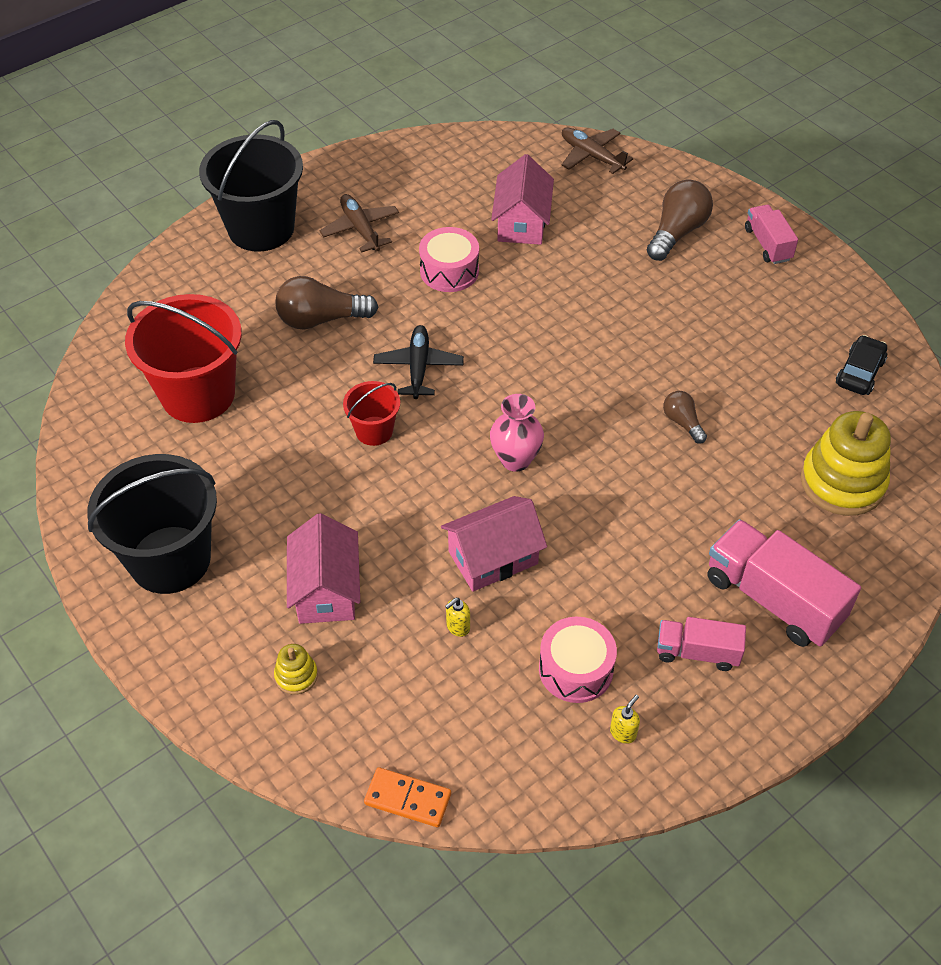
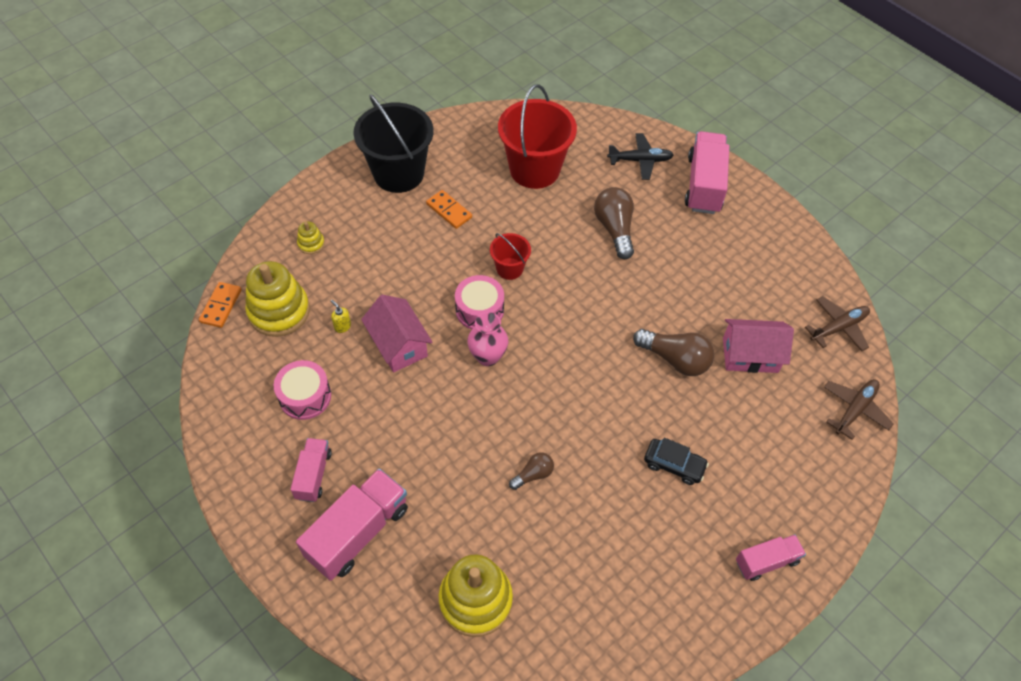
camera: 85 degrees right, 5 degrees up
(258, 496) = (449, 211): none -> orange domino
(261, 228) = (704, 185): black bucket -> pink truck
(326, 590) = (374, 253): pink house -> none
(360, 229) = (717, 245): brown plane -> brown plane (838, 327)
(418, 367) = (574, 291): black plane -> black plane (640, 160)
(424, 713) = (279, 311): none -> yellow stacking toy
(449, 271) = (681, 306): pink drum -> pink drum (479, 310)
(623, 732) = (253, 425): yellow soap dispenser -> none
(677, 232) = (765, 480): brown light bulb -> brown light bulb (675, 359)
(859, 373) = (606, 631): black car -> black car (674, 465)

